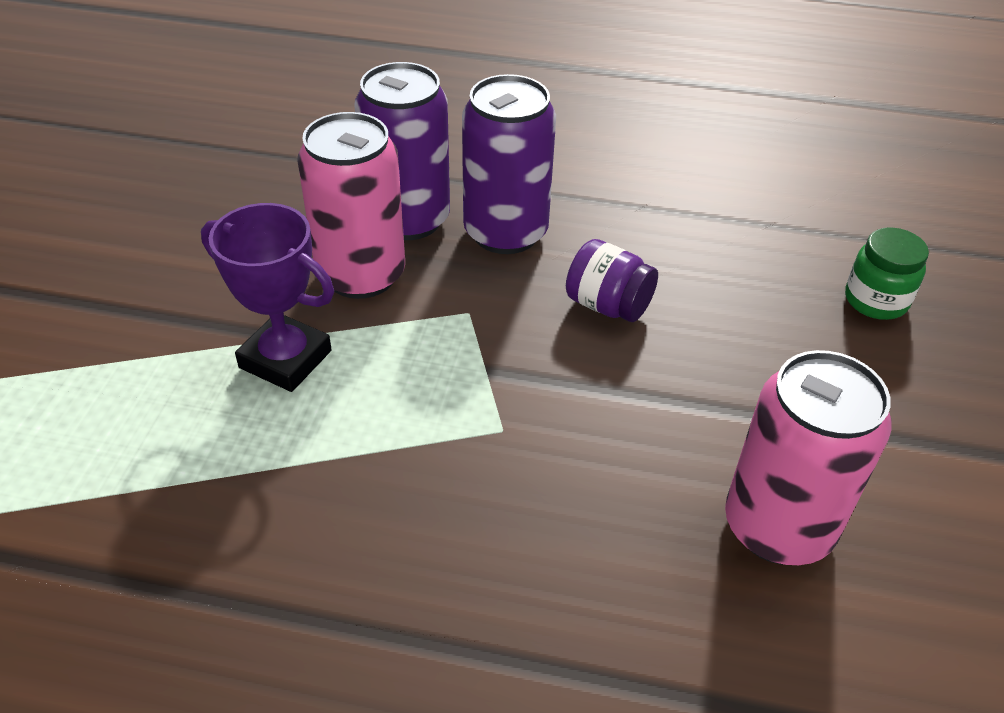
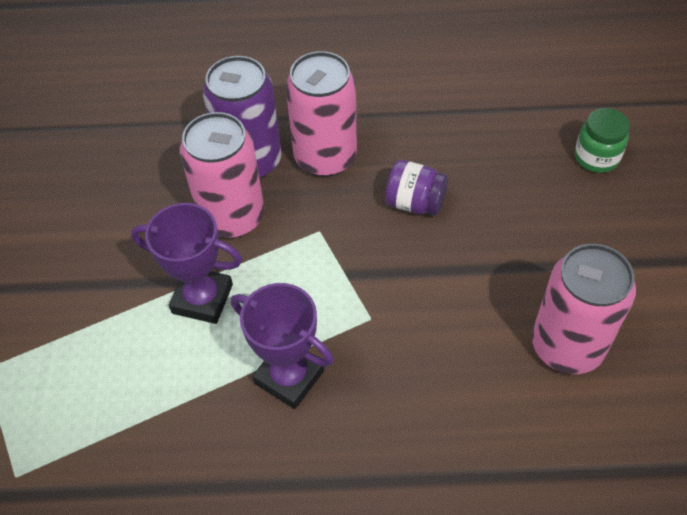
camera: 10 degrees left, 10 degrees up
(364, 478) = (289, 377): none -> purple trophy
(505, 232) = (325, 157): purple can -> pink can

